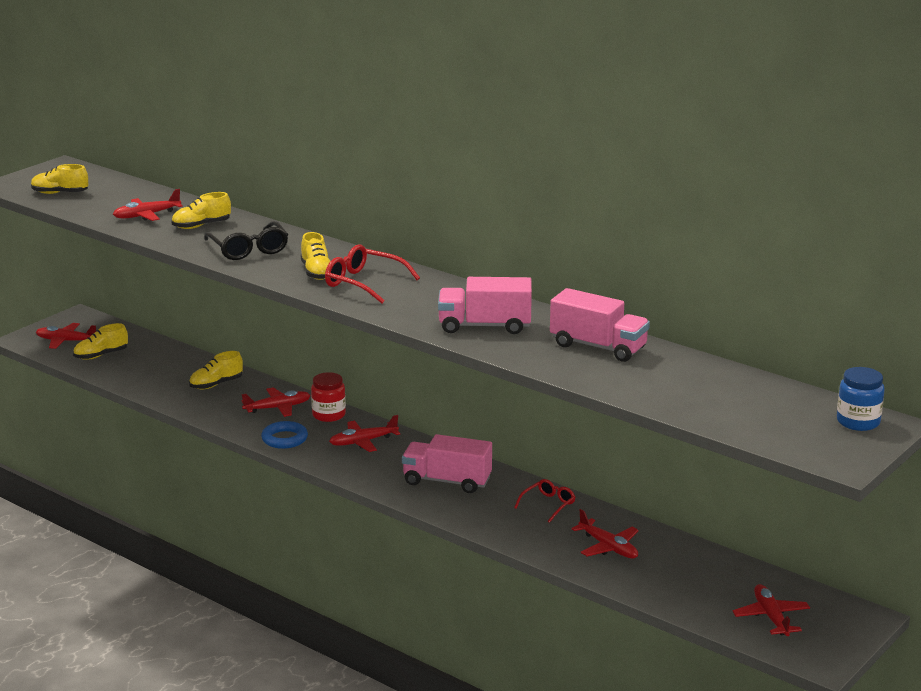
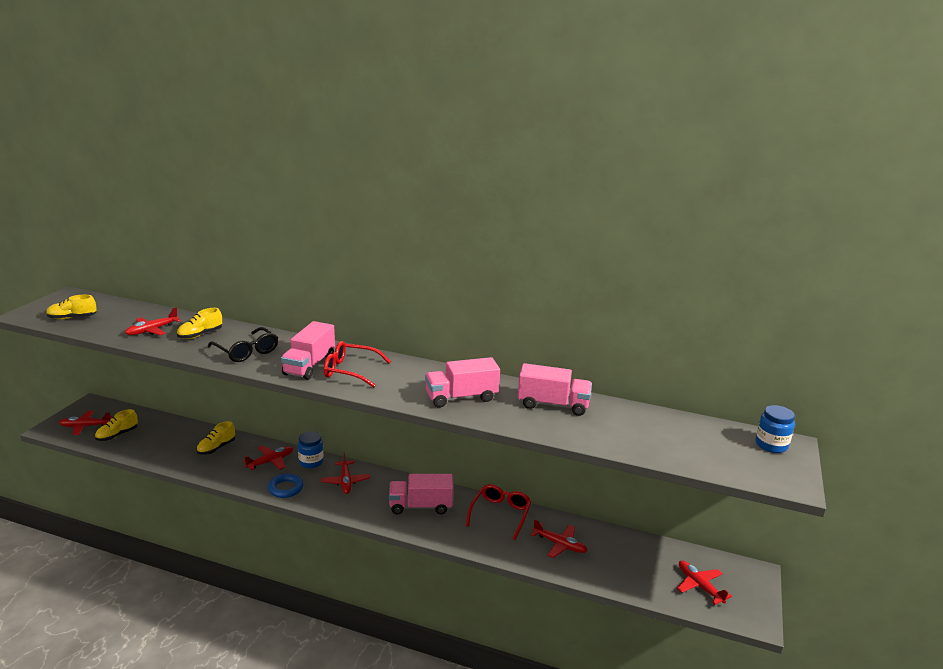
camera: 20 degrees left, 0 degrees up
(317, 272) = (309, 365): yellow shoe -> pink truck
(329, 415) = (311, 462): red jar -> blue jar
(363, 442) = (345, 481): red plane -> red plane turned 60 degrees counterclockwise
(548, 505) = (500, 514): red glasses -> red glasses, size x1.60

